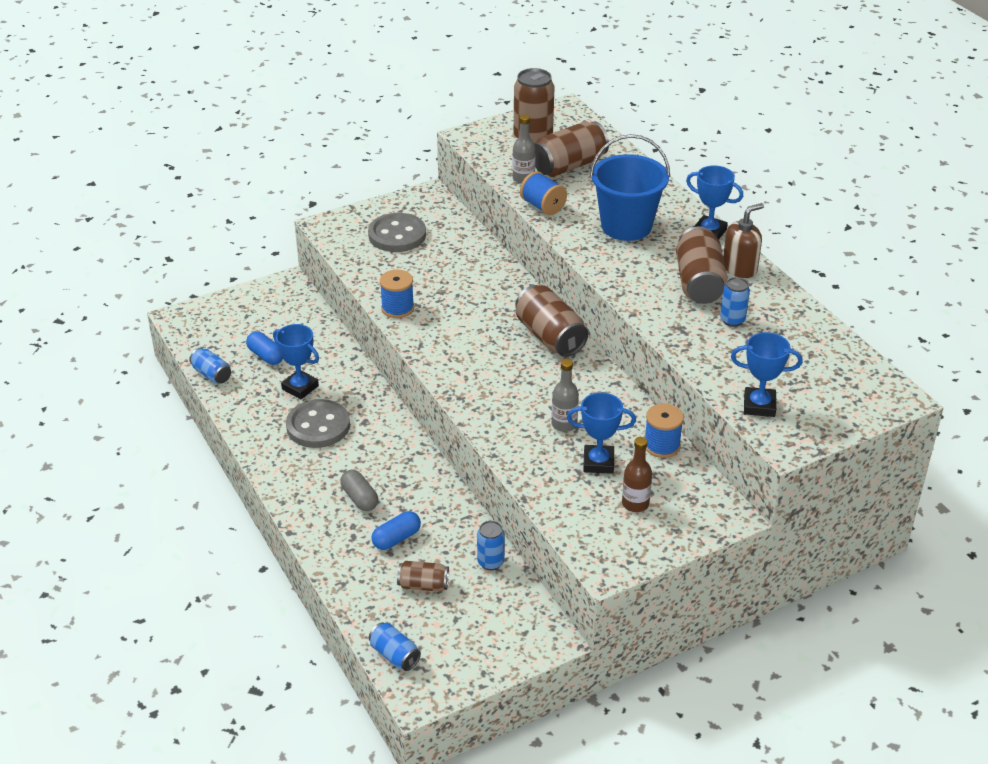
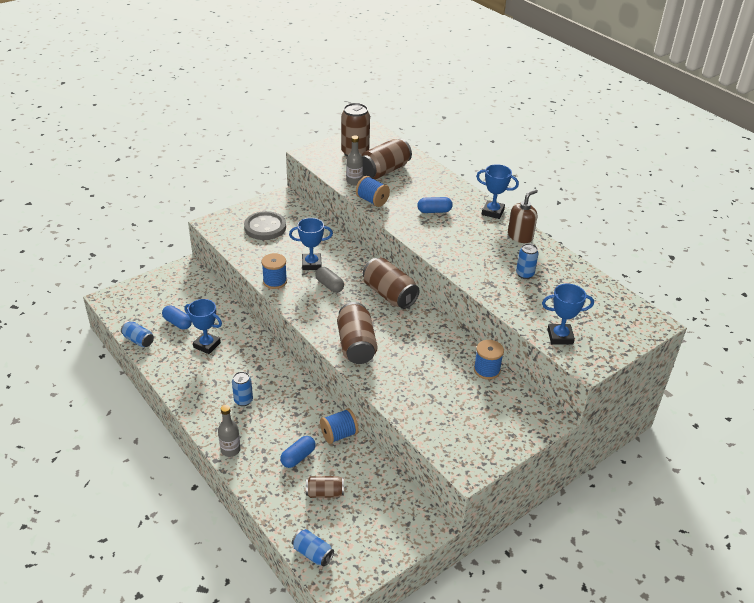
camera: 10 degrees left, 0 degrees up
(318, 426) = (225, 374): grey button -> none
(359, 498) = (265, 428): grey capsule -> grey capsule (329, 285)
(455, 515) = (339, 435): none -> blue spool
(490, 562) = (372, 469): blue can -> blue can (243, 400)
(564, 424) = (413, 360): grey bottle -> grey bottle (230, 450)
(598, 462) = (444, 387): blue trophy -> blue trophy (311, 264)
(626, 226) = (434, 211): blue bucket -> blue capsule
(635, 504) = (478, 417): brown bottle -> none
(699, 283) = (495, 249): brown can -> brown can (356, 345)

